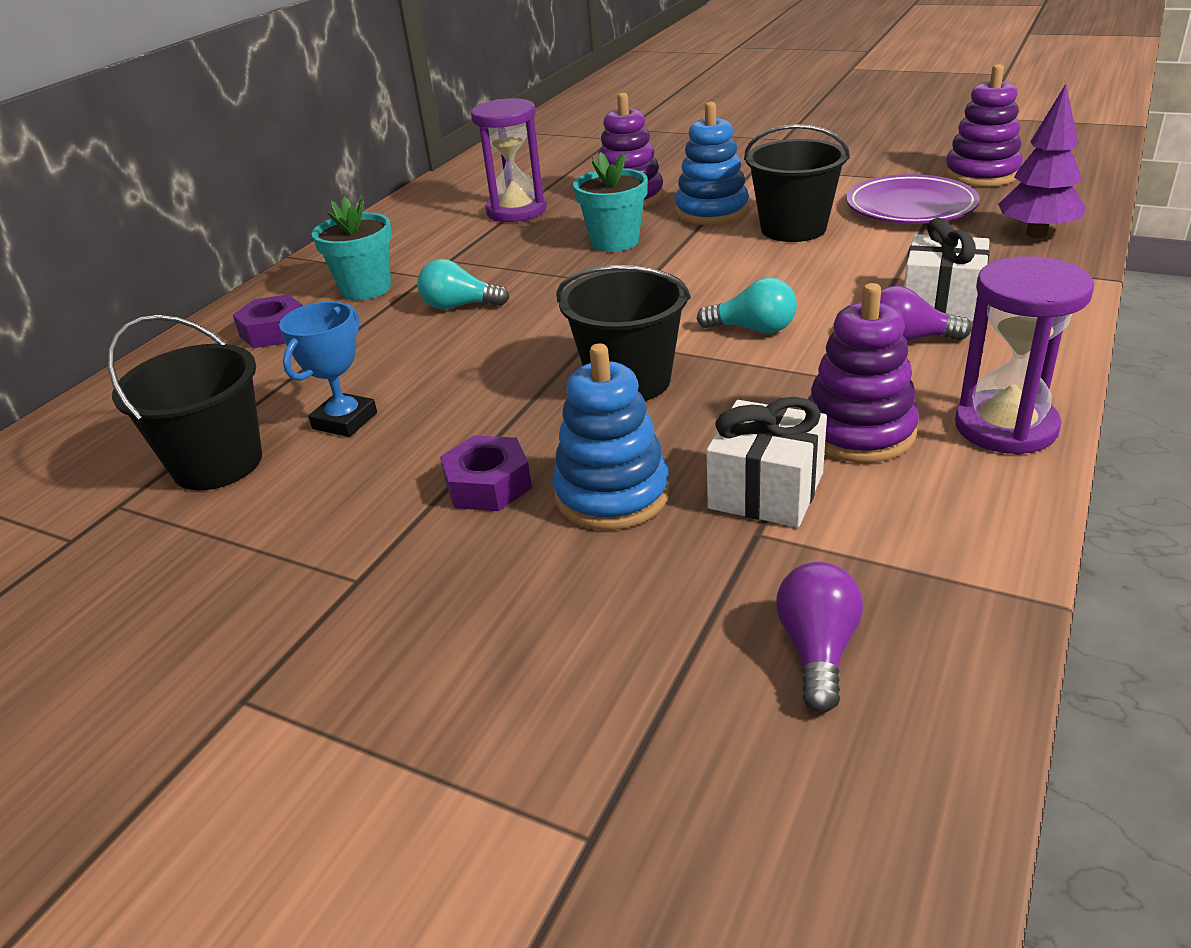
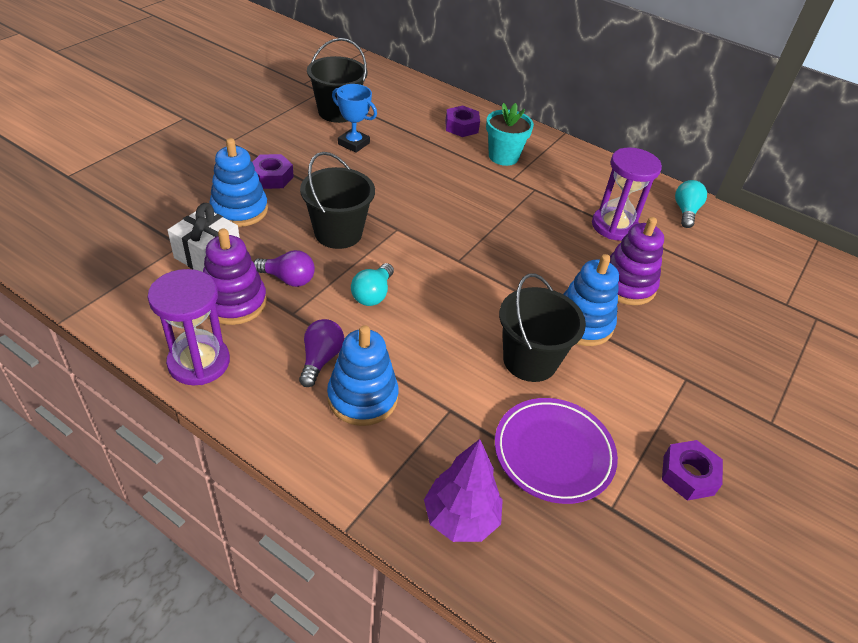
camera: 90 degrees right, 10 degrees up
(459, 306) = (463, 187): turquoise light bulb -> turquoise light bulb (685, 212)
(615, 242) = (538, 262): turquoise flower pot -> none
(817, 650) = (99, 242): purple light bulb -> purple light bulb (288, 279)
(877, 161) = (688, 475): none -> purple nut
(941, 303) = (362, 397): white gift -> blue stacking toy
(981, 174) = (628, 549): purple stacking toy -> none

